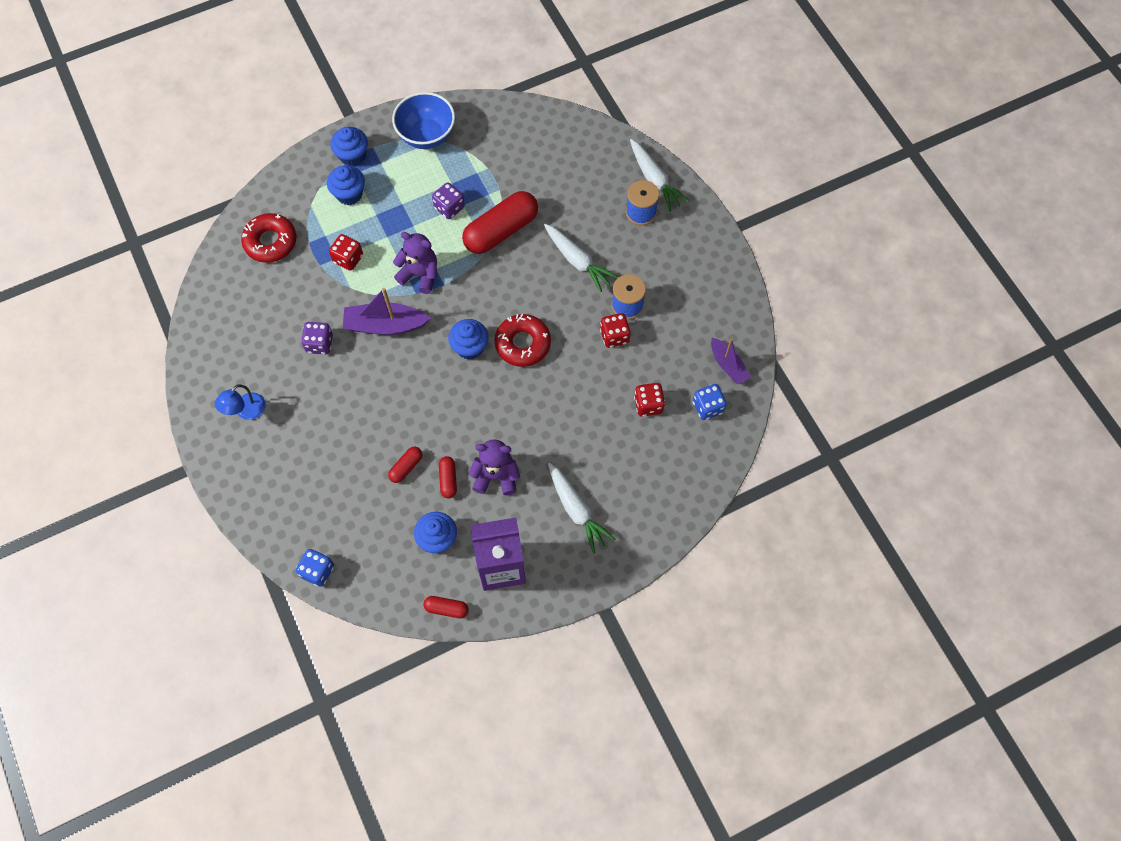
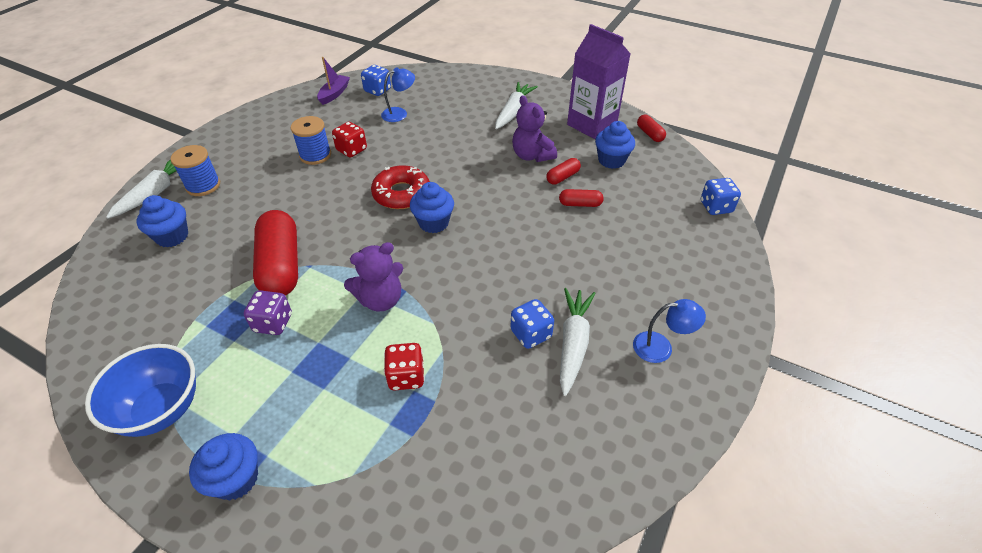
camera: 125 degrees left, 20 degrees down
(270, 242) = (442, 483): red donut -> none
(319, 344) = (531, 334): purple dice -> blue dice
(349, 194) = (307, 439): blue cupcake -> blue cupcake (172, 236)
(385, 325) = (462, 293): purple boat -> none
(420, 274) = (380, 300): purple teddy bear -> purple teddy bear turned 105 degrees counterclockwise
(501, 231) = (281, 266): red capsule -> red capsule turned 60 degrees clockwise
(577, 261) = (286, 200): white carrot -> white carrot (573, 343)
(648, 405) = (399, 113): red dice -> blue lamp

